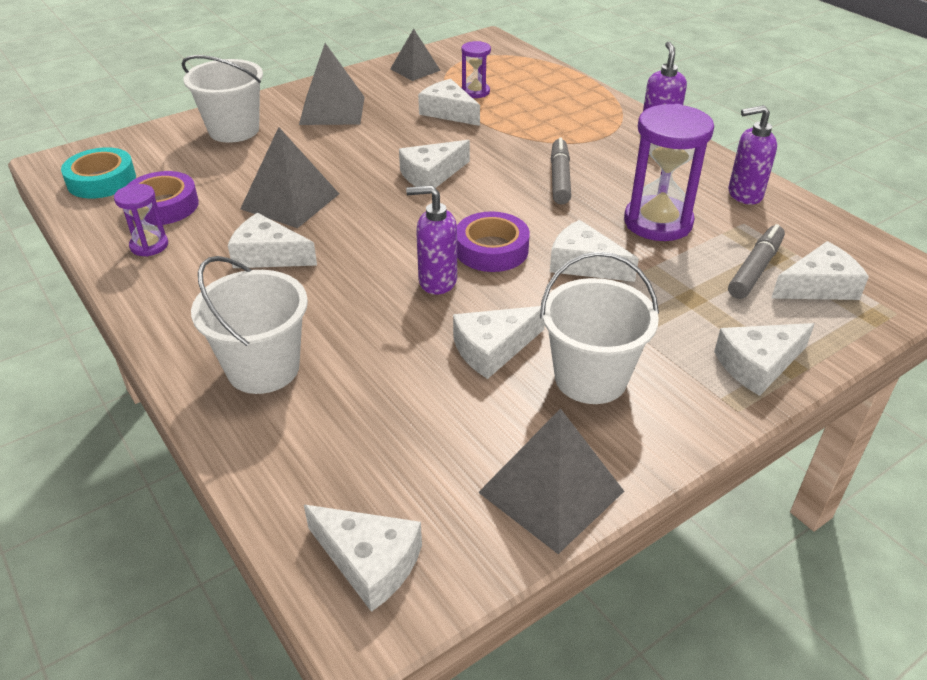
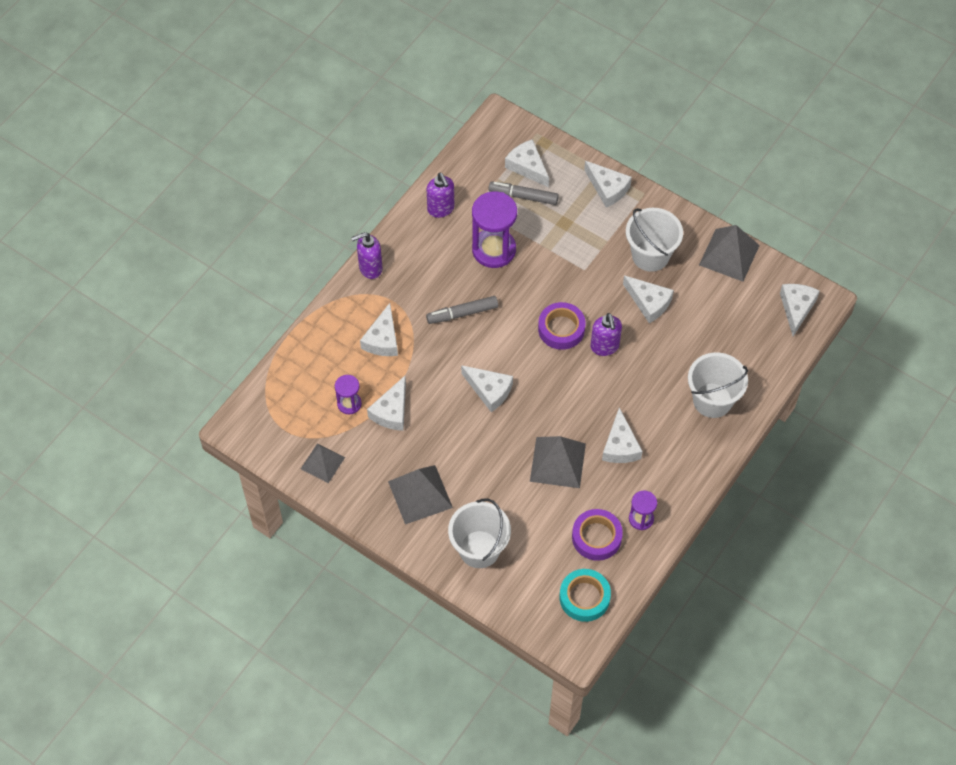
camera: 110 degrees left, 20 degrees up
(584, 264) = (555, 278): white cheese -> white cheese (382, 339)

